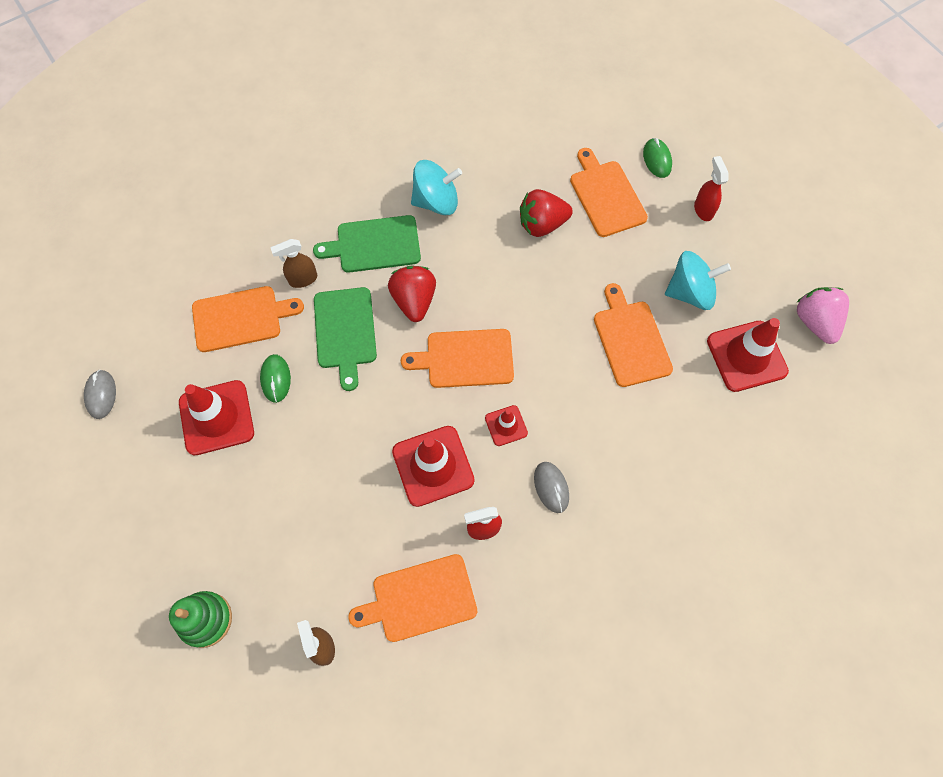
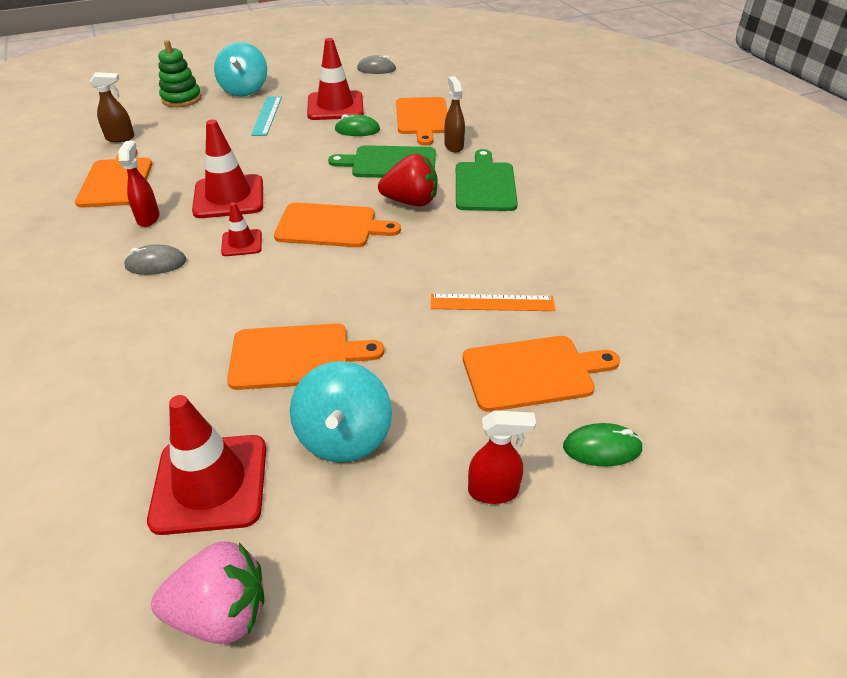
camera: 100 degrees right, 25 degrees down
(247, 490) = (267, 115): none -> turquoise ruler
(436, 201) = (536, 226): turquoise spinning top -> turquoise spinning top (244, 90)
(465, 358) = (330, 226): orange cutting board -> orange cutting board turned 90 degrees clockwise
(542, 224) = (492, 303): red strawberry -> orange ruler

